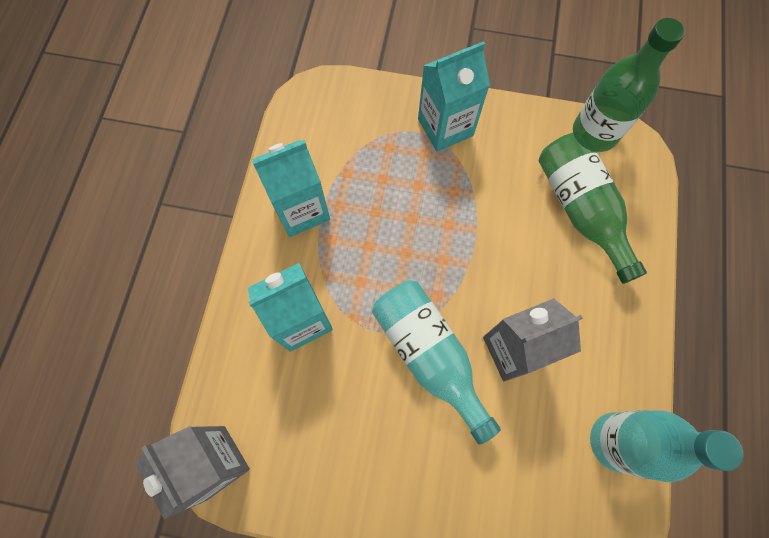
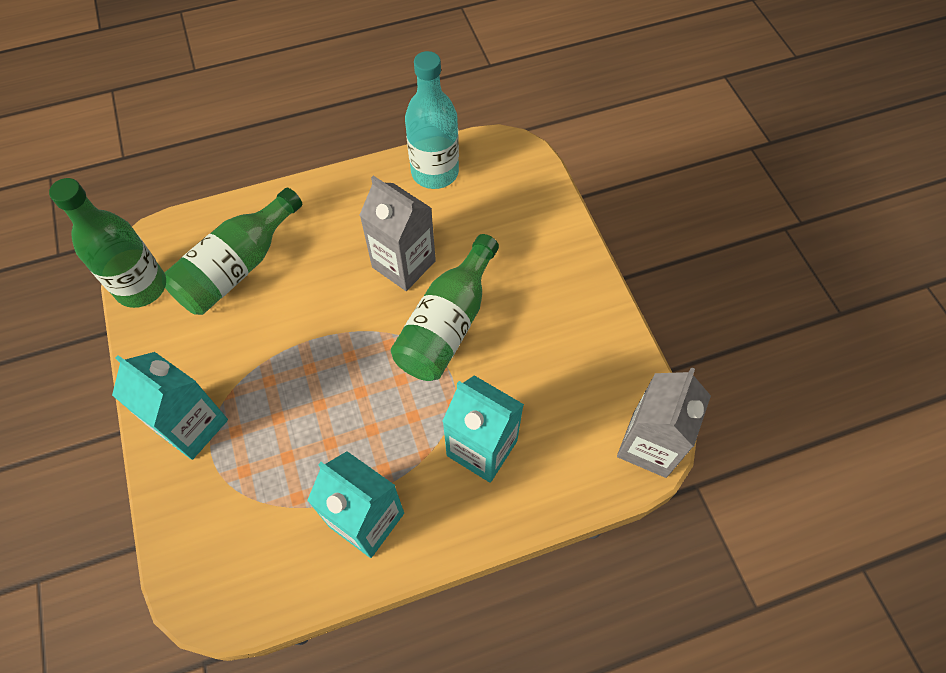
camera: 120 degrees left, 10 degrees down
(429, 355) = (447, 324): turquoise bottle -> green bottle

